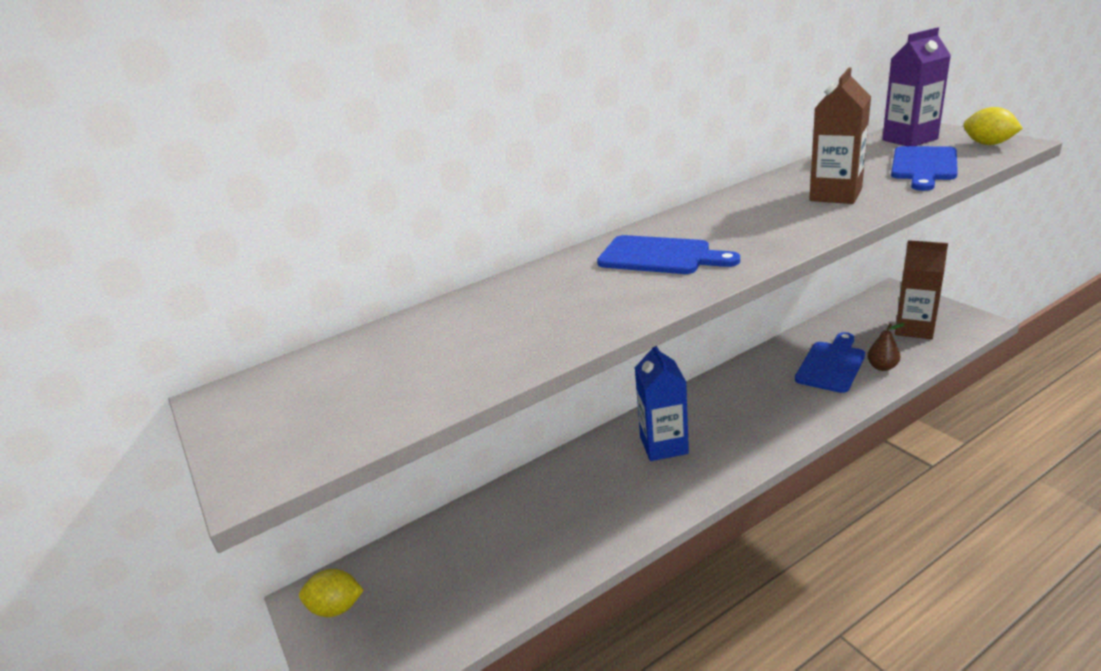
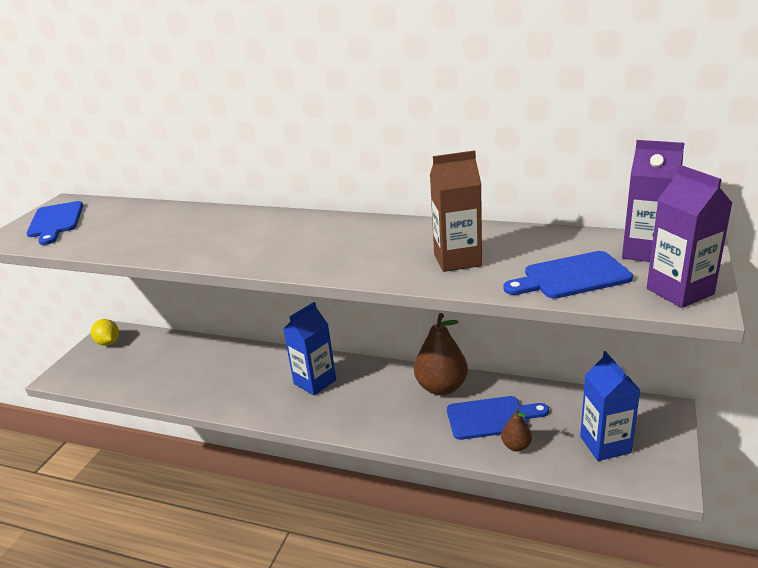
camera: 50 degrees right, 0 degrees up
(660, 256) = (287, 237): blue cutting board -> blue cutting board (56, 221)
(760, 374) = (441, 387): none -> brown pear
(914, 329) = (605, 444): brown carton -> blue carton
(988, 144) = (680, 291): yellow lemon -> purple carton

